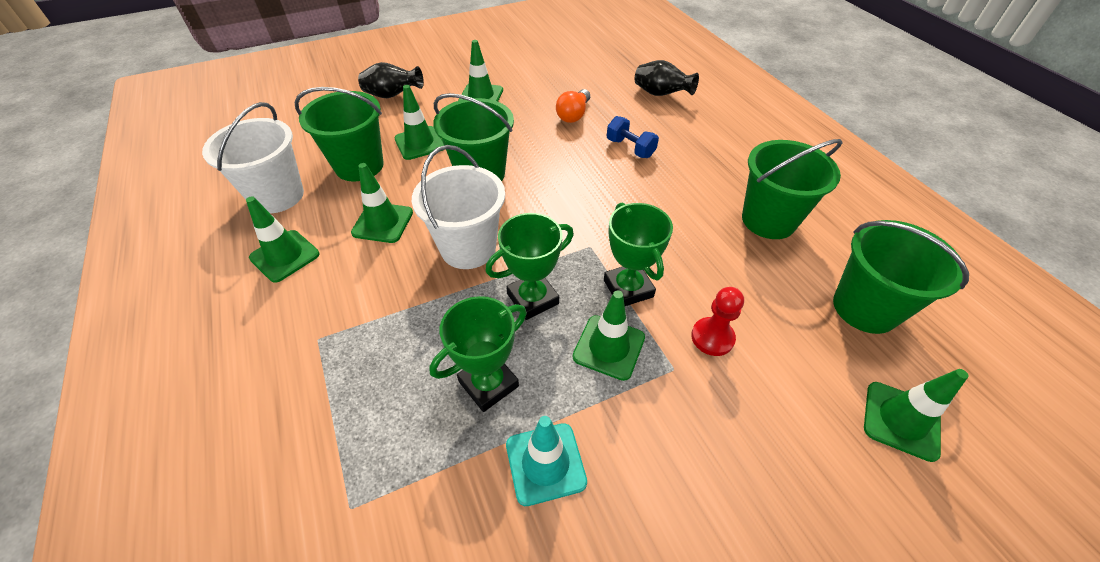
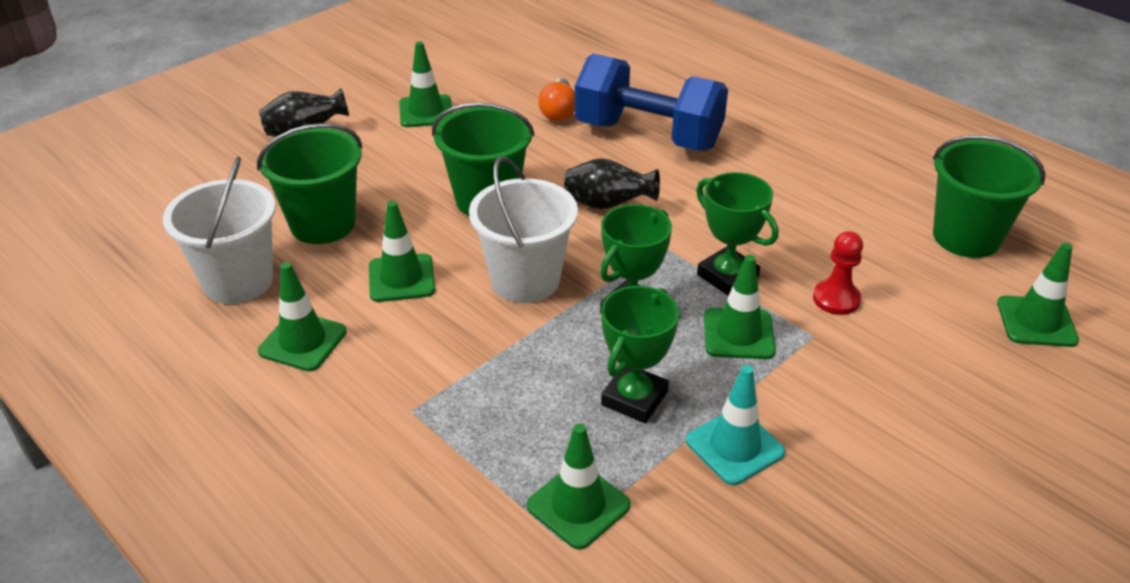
camera: 20 degrees left, 10 degrees down
(419, 143) = (384, 182): green traffic cone -> green traffic cone (578, 505)
(630, 148) = (648, 135): blue dumbbell -> blue dumbbell, size x2.27
(660, 94) = (649, 68): black vase -> black vase (608, 205)
(768, 220) = (836, 178): green bucket -> none

